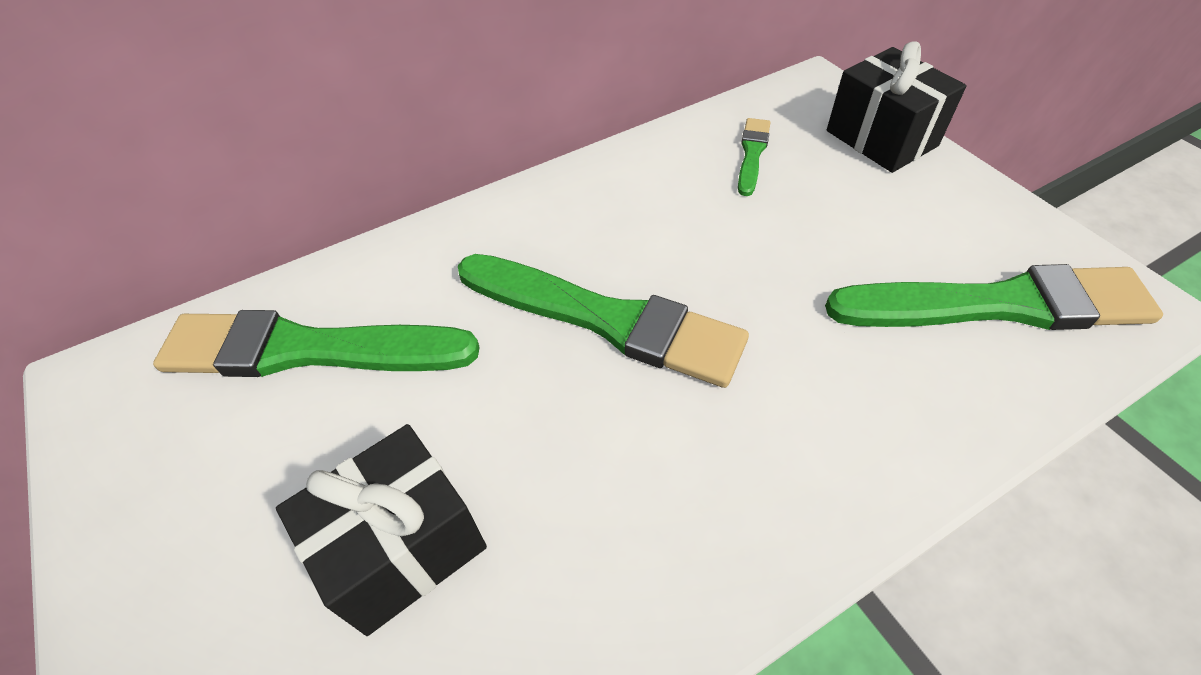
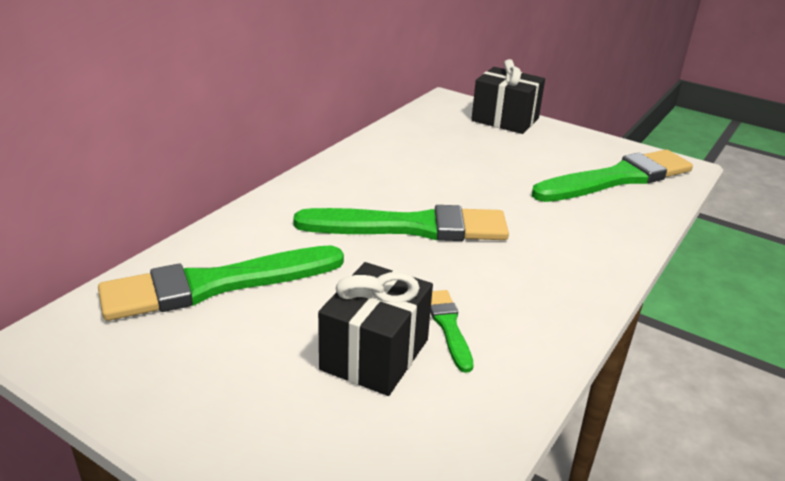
camera: 30 degrees left, 20 degrees down
(752, 154) = (436, 137): green brush -> green brush (448, 327)

